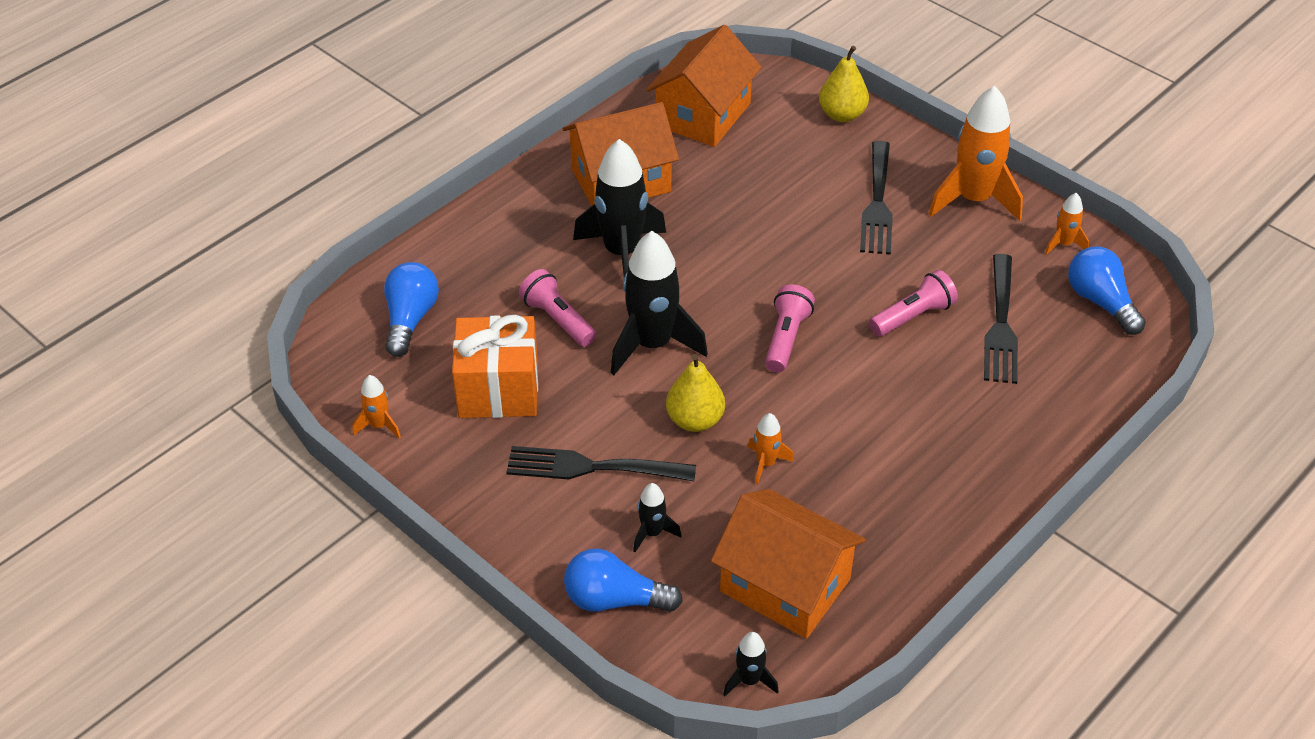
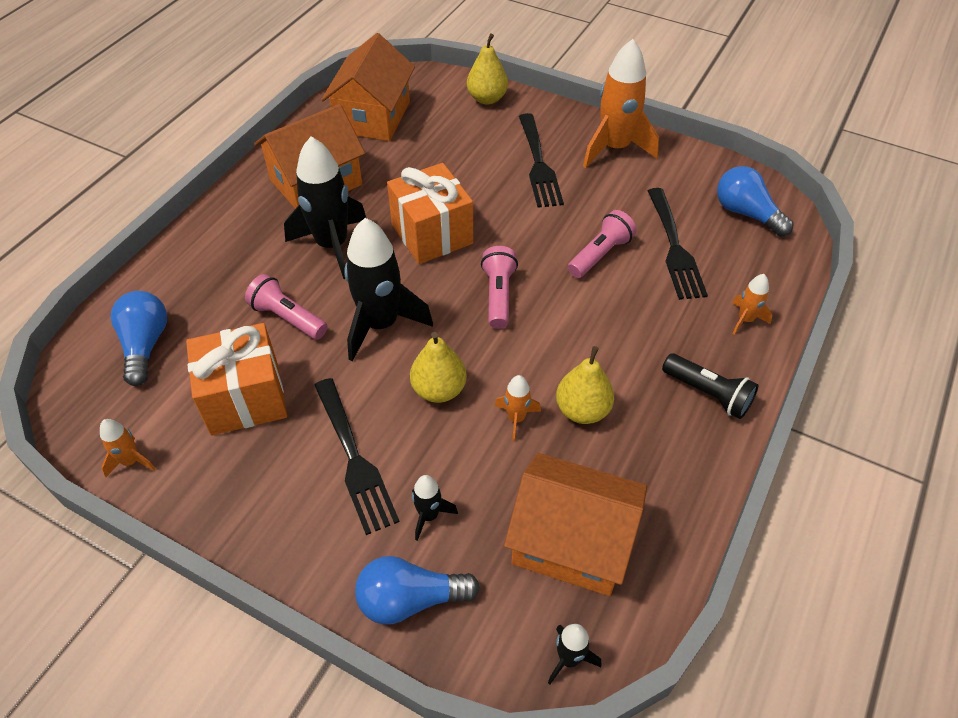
camera: 15 degrees left, 5 degrees up
(593, 467) = (354, 458): black fork -> black fork turned 105 degrees counterclockwise
(733, 260) = (432, 234): none -> orange gift
(837, 469) = (582, 410): none -> yellow pear
(978, 481) = (708, 394): none -> black flashlight
(1063, 244) = (698, 171): orange rocket -> orange rocket (745, 320)

